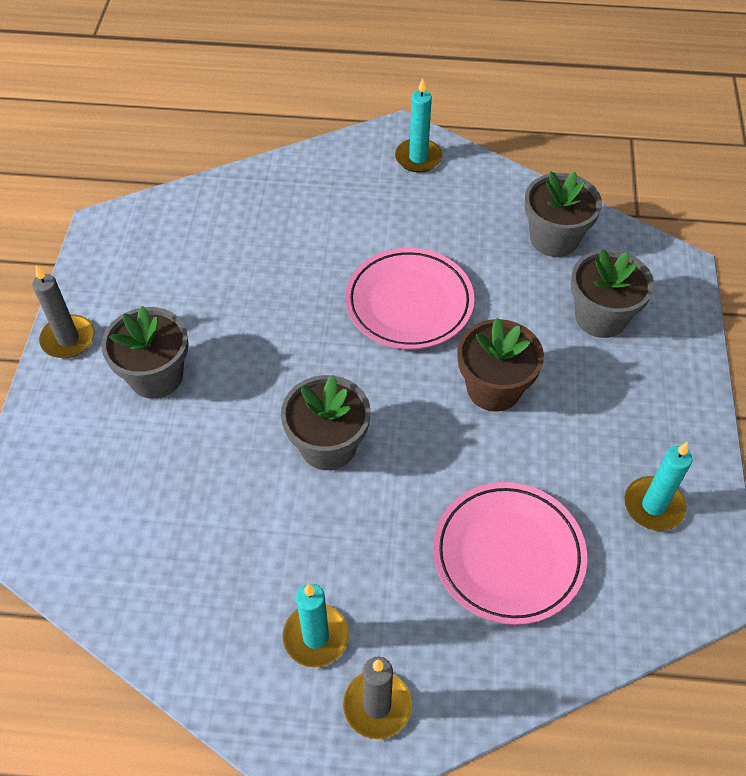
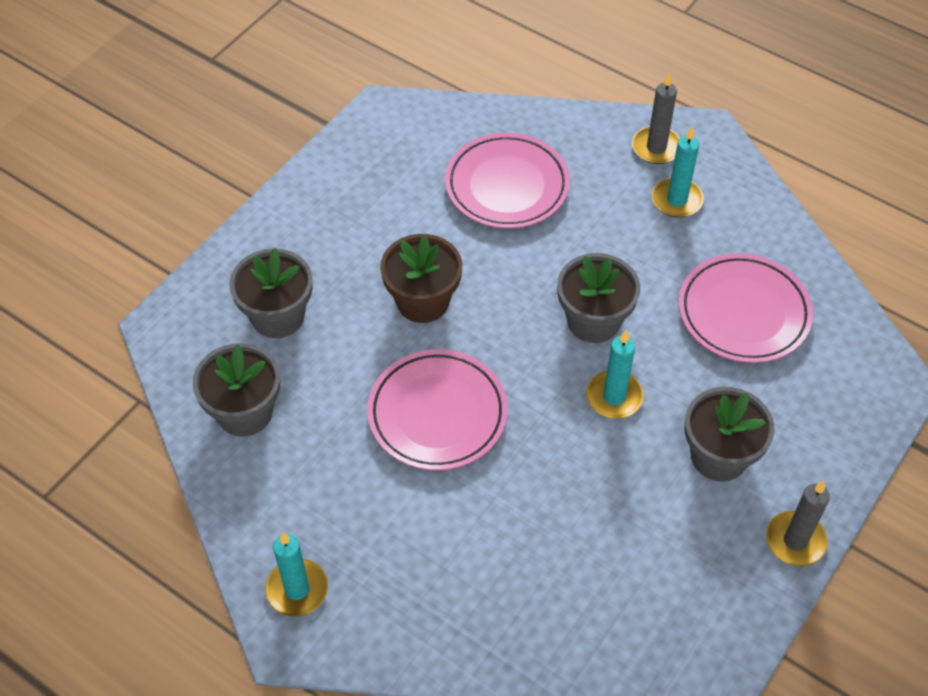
camera: 150 degrees left, 0 degrees up
(184, 527) = (743, 313): none -> pink plate
(653, 506) = (376, 168): turquoise candle -> turquoise candle (614, 397)

